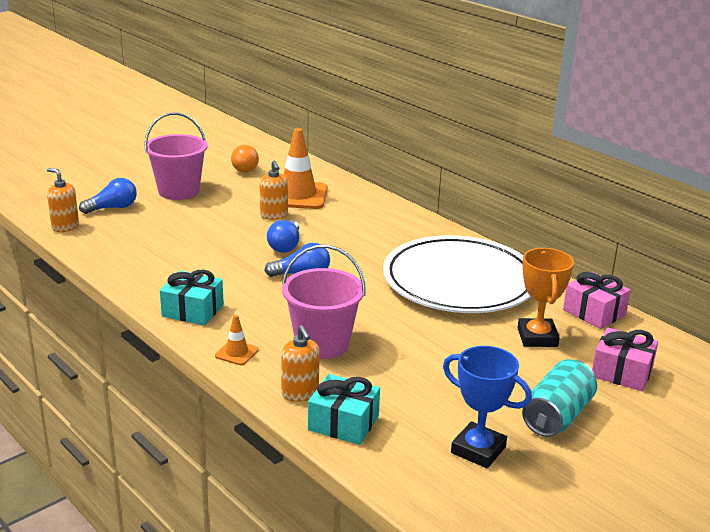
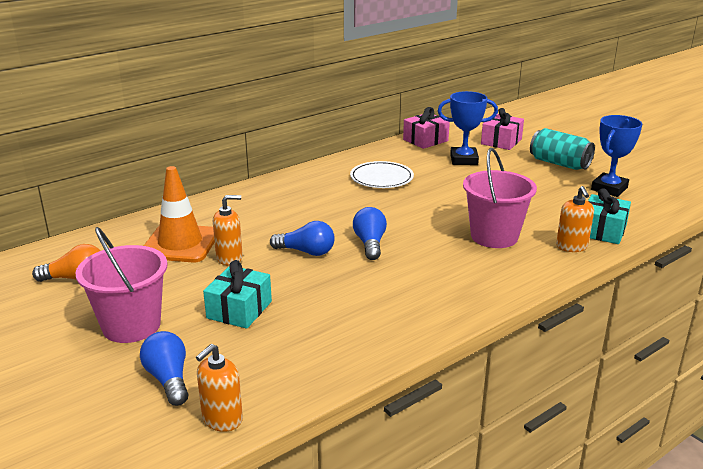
camera: 85 degrees left, 0 degrees up
(193, 310) = (448, 301): turquoise gift -> turquoise gift (239, 310)
(236, 353) = (520, 275): orange traffic cone -> none
(300, 393) = (571, 247): orange soap dispenser -> orange soap dispenser turned 105 degrees clockwise
(459, 281) = (381, 178): white plate -> white plate, size x0.48
(537, 337) = (464, 160): orange trophy -> blue trophy

